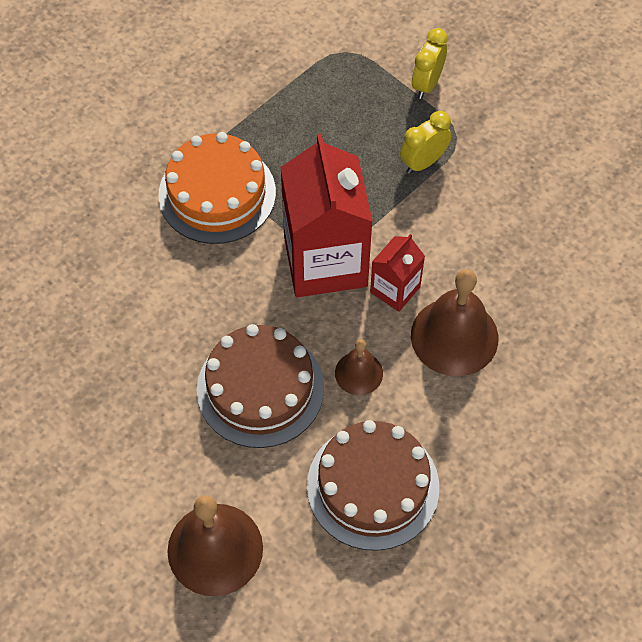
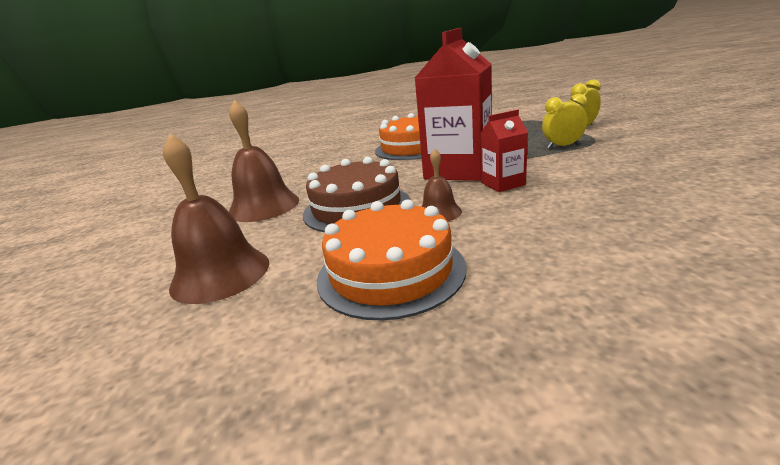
camera: 35 degrees right, 35 degrees down
(373, 486) = (391, 271): brown cake -> orange cake
(454, 336) = (542, 208): brown bell -> brown bell (264, 206)

